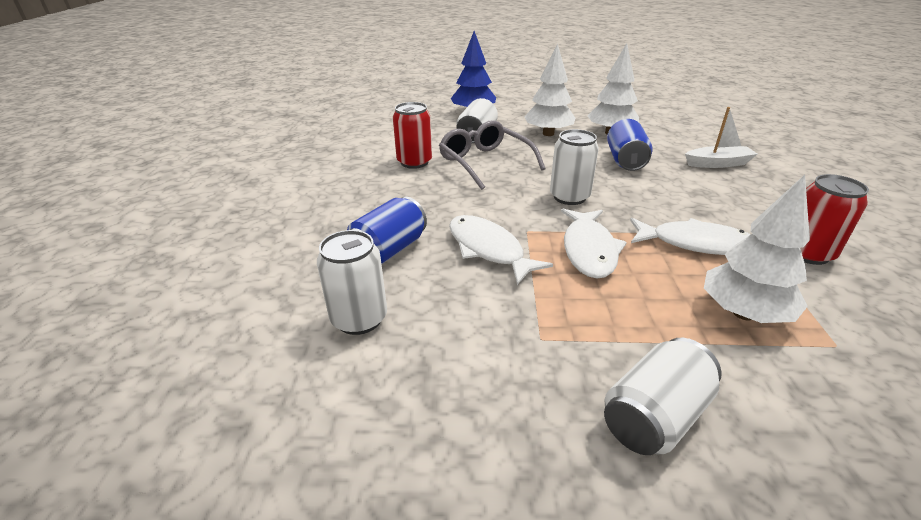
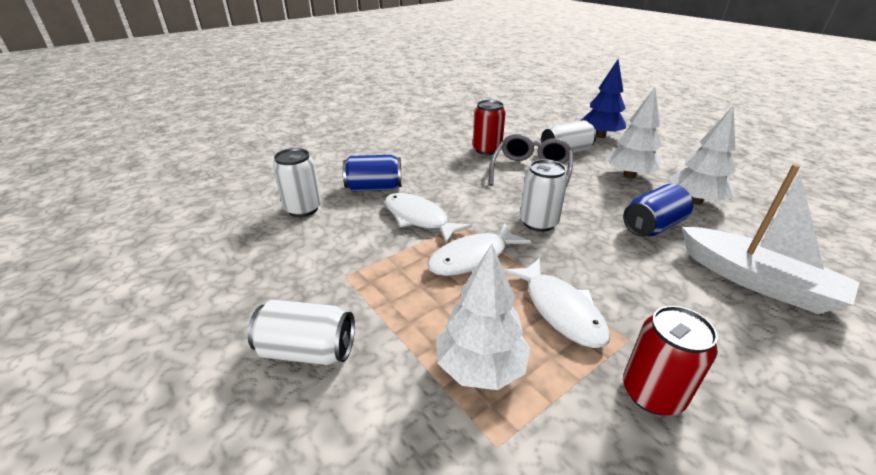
camera: 50 degrees right, 0 degrees up
(488, 249) = (419, 218): white fish -> white fish turned 60 degrees counterclockwise
(717, 163) = (756, 281): white boat -> white boat, size x1.64

